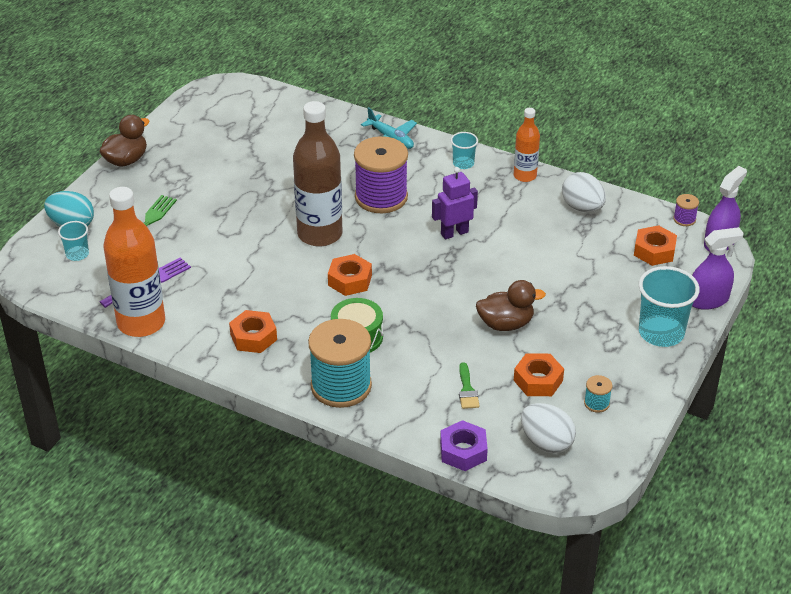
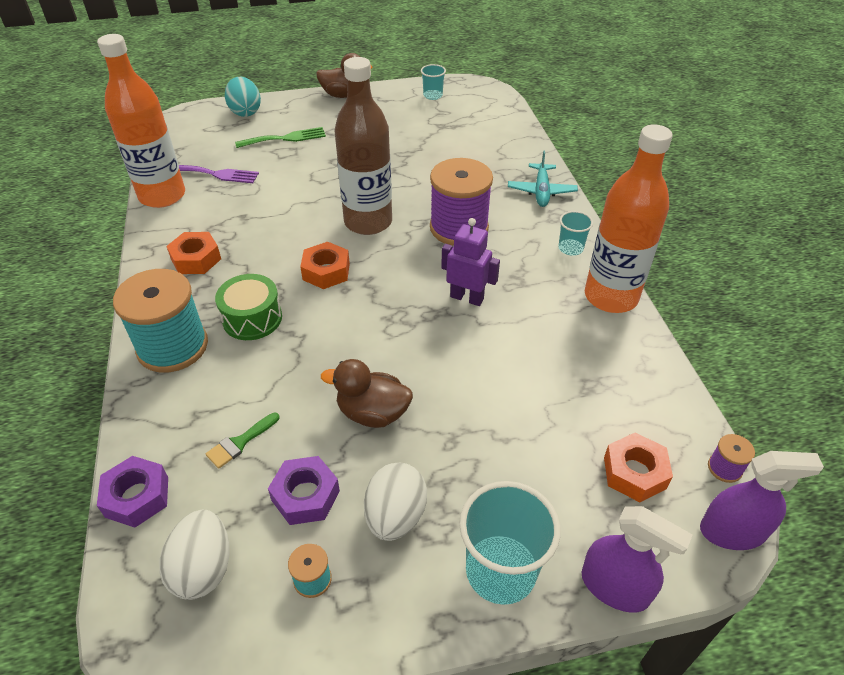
camera: 50 degrees right, 5 degrees up
(77, 254) = (215, 130): turquoise cup -> turquoise cup (432, 95)
(506, 324) = (372, 413): brown duck -> brown duck turned 150 degrees clockwise
(525, 176) = (611, 297): orange bottle -> orange bottle, size x1.85
(538, 380) = (305, 495): orange nut -> purple nut
(582, 208) = (622, 366): white egg -> white egg (395, 516)

